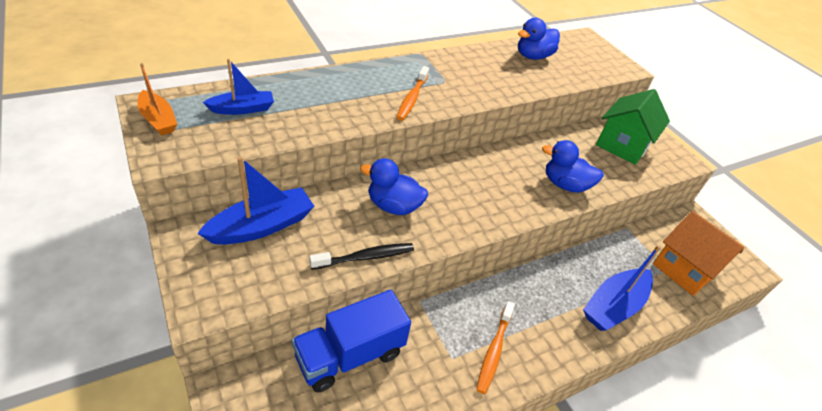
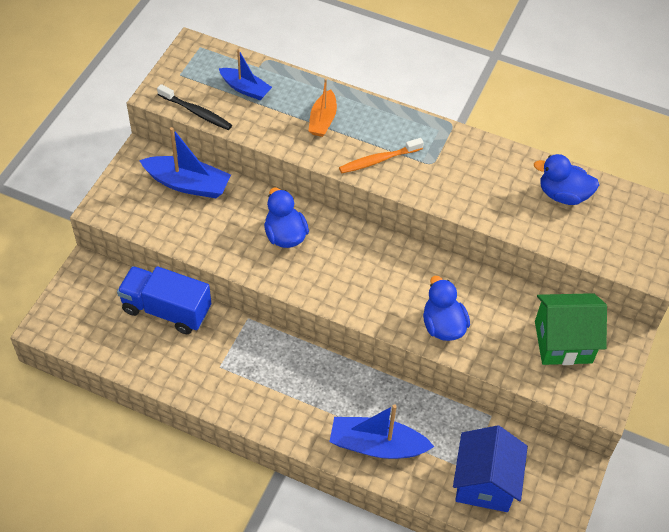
camera: 55 degrees right, 10 degrees up
(158, 120) = (186, 64): orange boat -> orange boat (322, 120)
(365, 257) = (221, 253): black toothbrush -> black toothbrush (196, 112)
(494, 351) = (250, 387): orange toothbrush -> none
(684, 269) = (484, 483): orange house -> blue house

